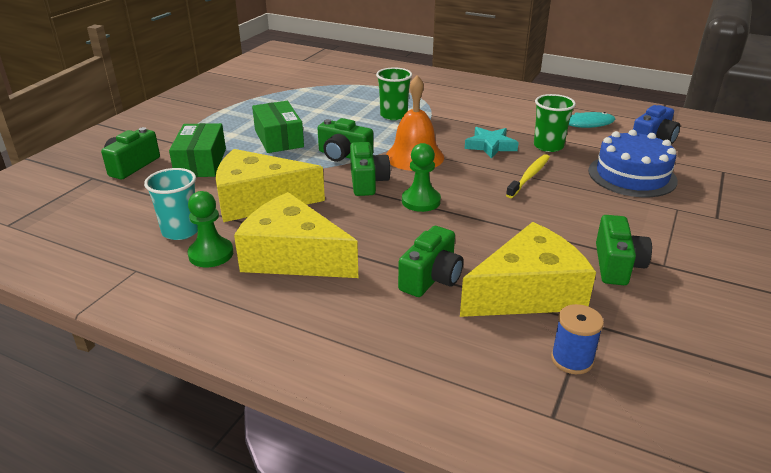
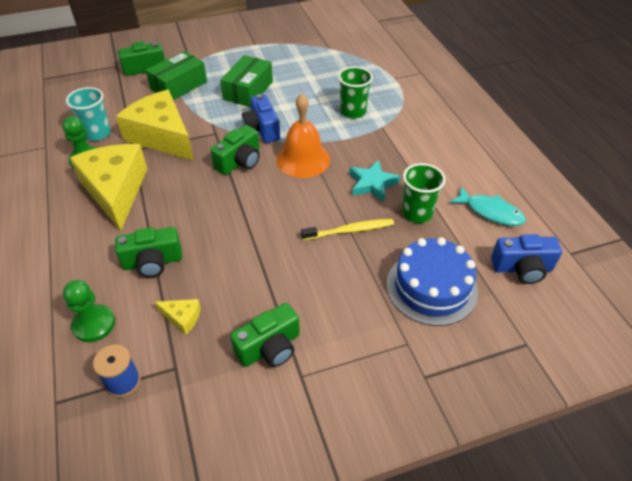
camera: 45 degrees right, 15 degrees up
(343, 155) = (262, 129): green camera -> blue camera
(421, 201) = (243, 200): green pawn -> green pawn (94, 324)
(528, 292) = (182, 318): yellow cheese -> yellow cheese, size x0.40

